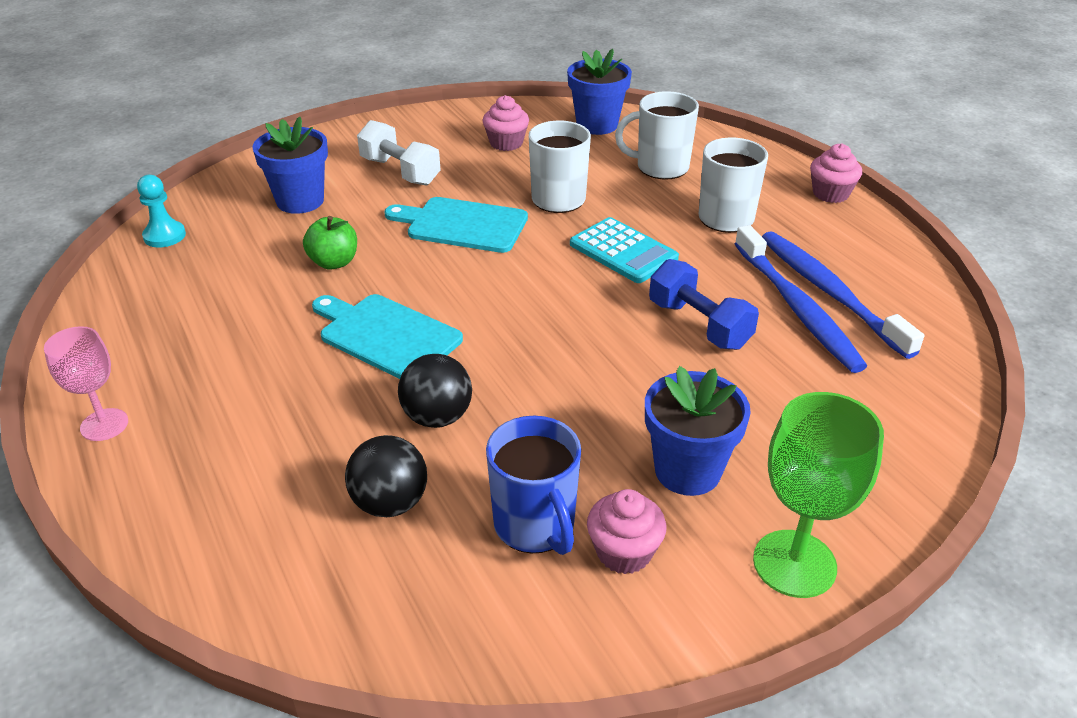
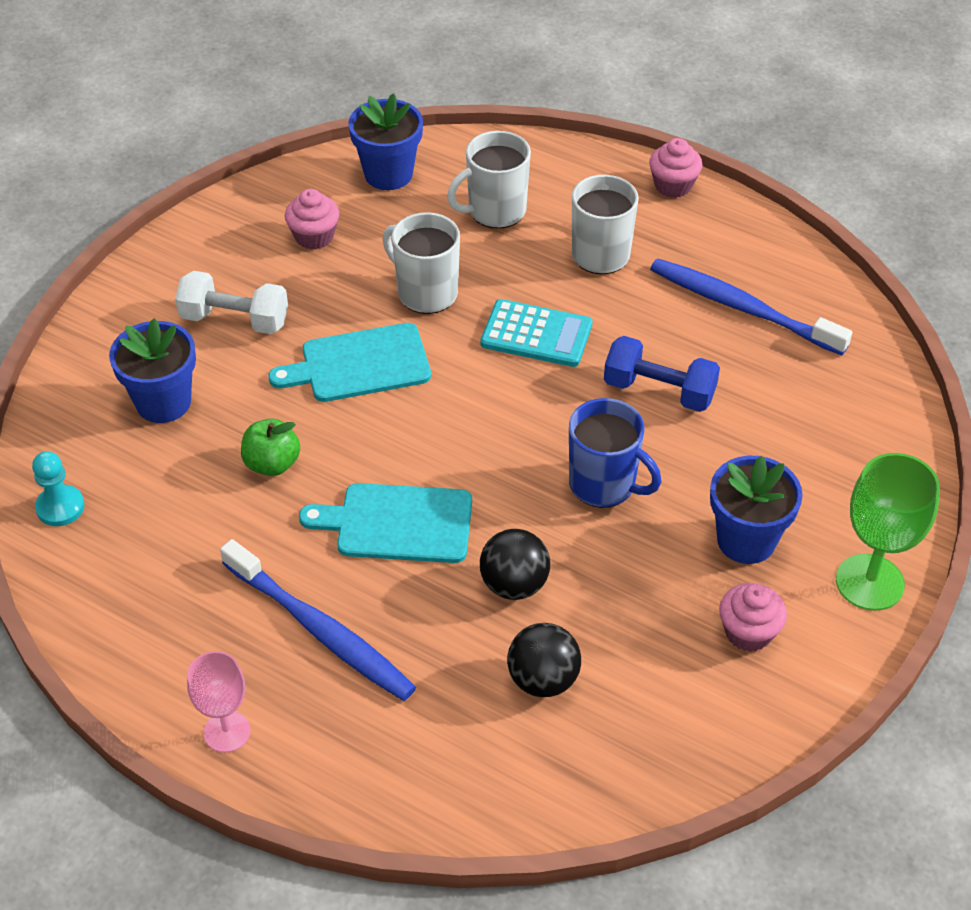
camera: 30 degrees left, 10 degrees up
(535, 526) = (669, 643): blue mug -> blue mug (604, 484)
(797, 308) = (727, 337): blue toothbrush -> blue toothbrush (321, 631)

